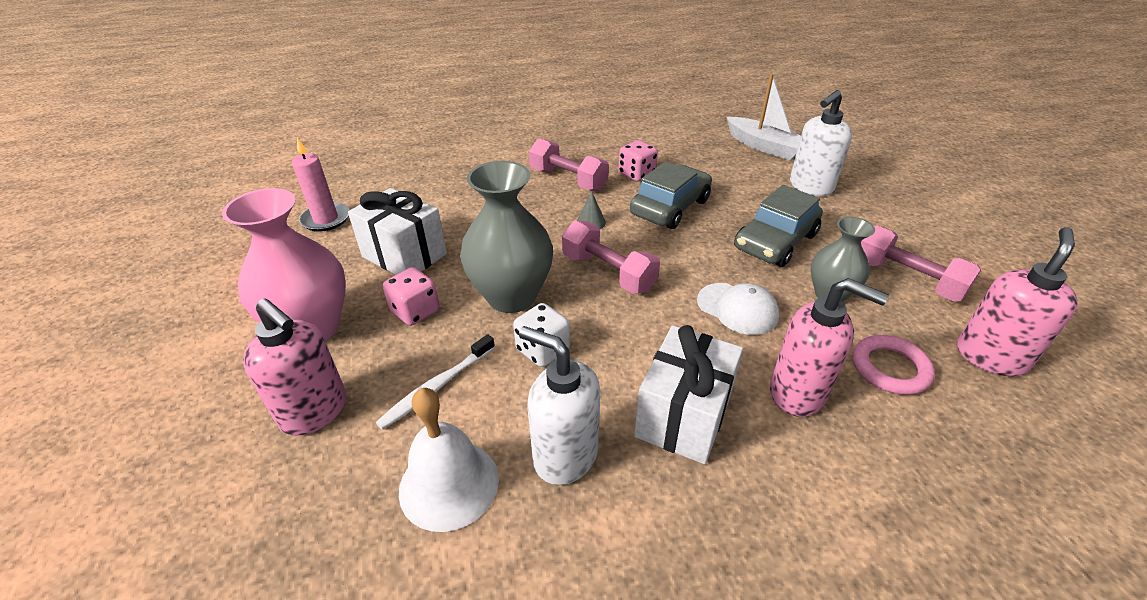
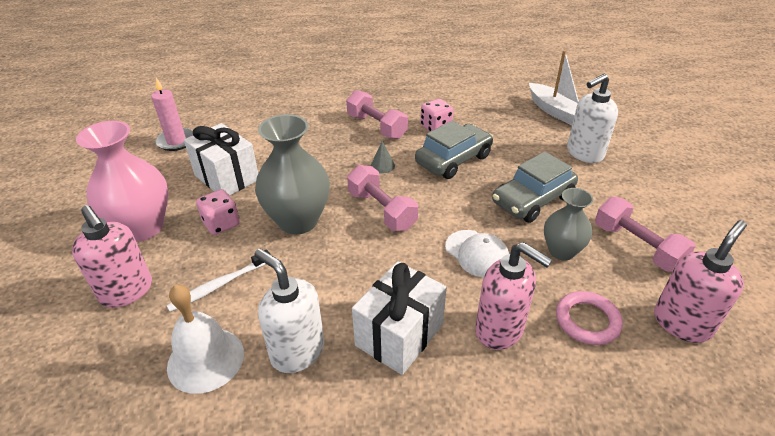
camera: 10 degrees right, 0 degrees up
(543, 350) = (308, 267): white dice -> none

